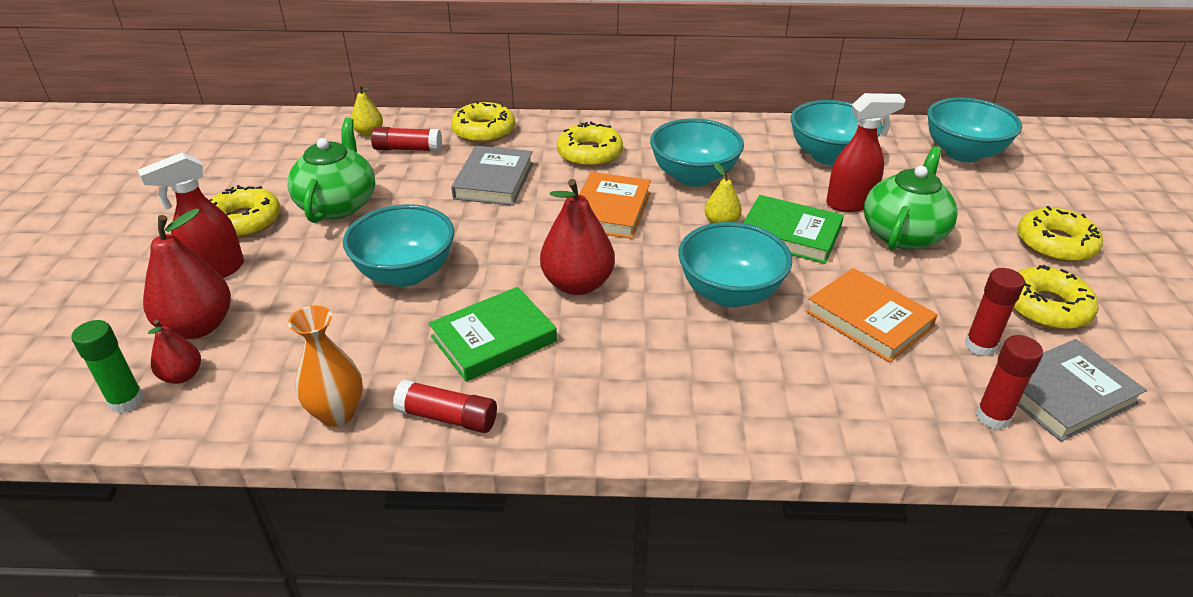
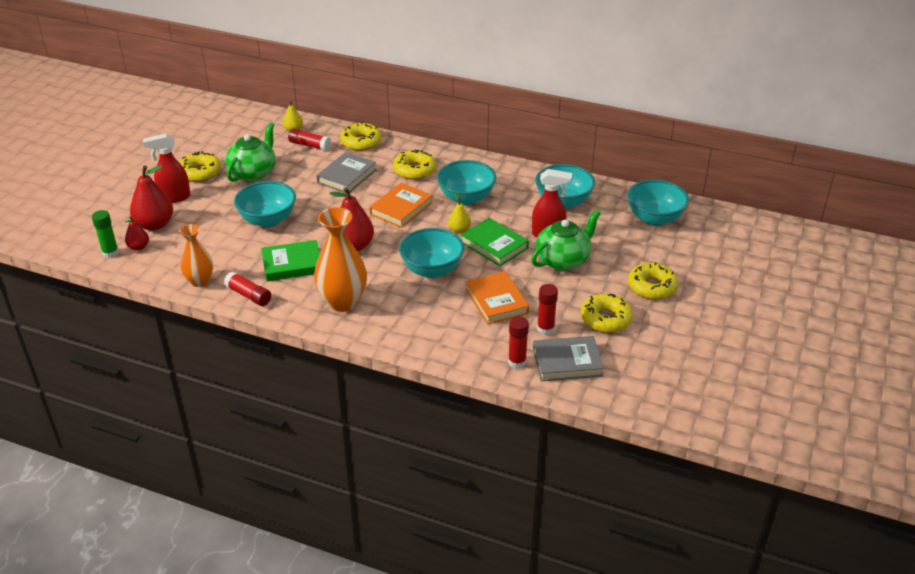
camera: 20 degrees right, 0 degrees up
(626, 385) = (343, 302): none -> orange vase

